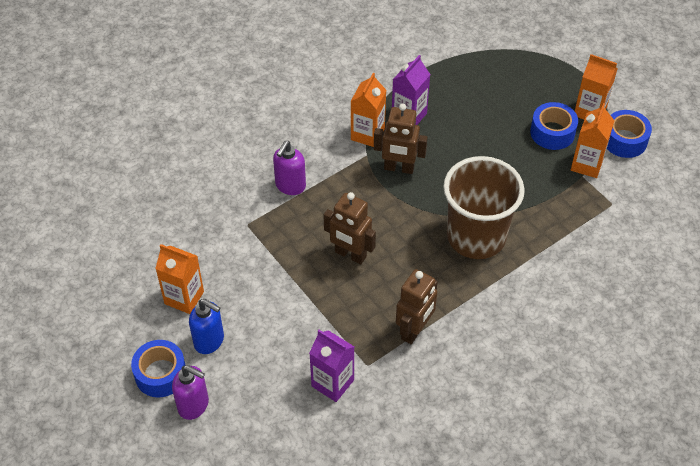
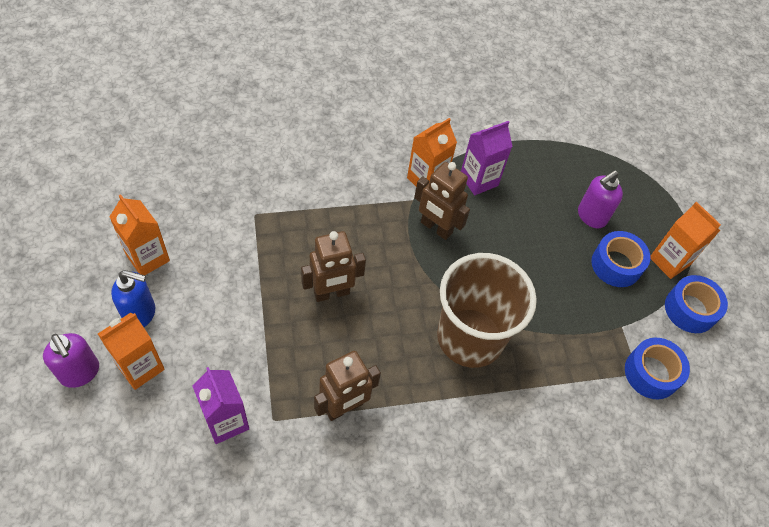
camera: 20 degrees right, 5 degrees up
(160, 374) = (73, 324): blue tape -> blue tape (651, 373)
(209, 341) = (140, 314): blue soap dispenser -> blue soap dispenser turned 45 degrees counterclockwise
(290, 186) = (319, 196): purple soap dispenser -> purple soap dispenser (591, 216)
(350, 255) = (332, 293): brown robot -> brown robot turned 75 degrees counterclockwise
(587, 164) = (633, 316): orange carton -> orange carton (140, 367)

